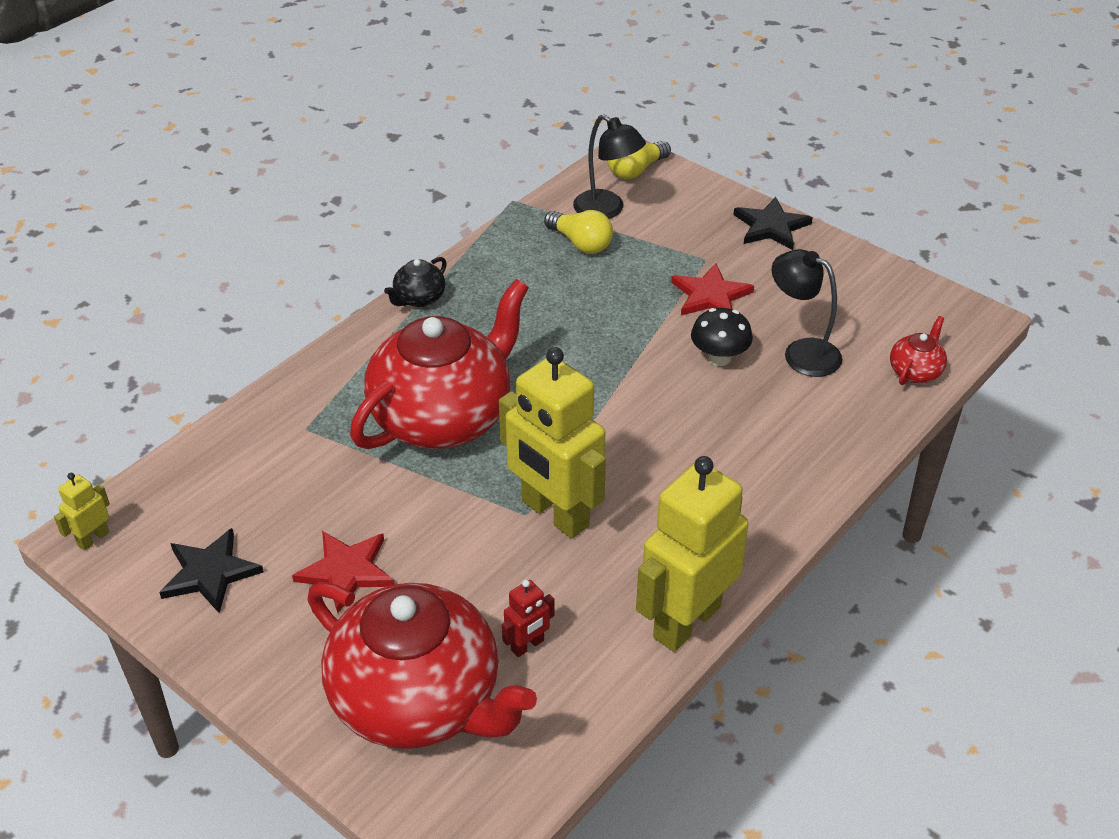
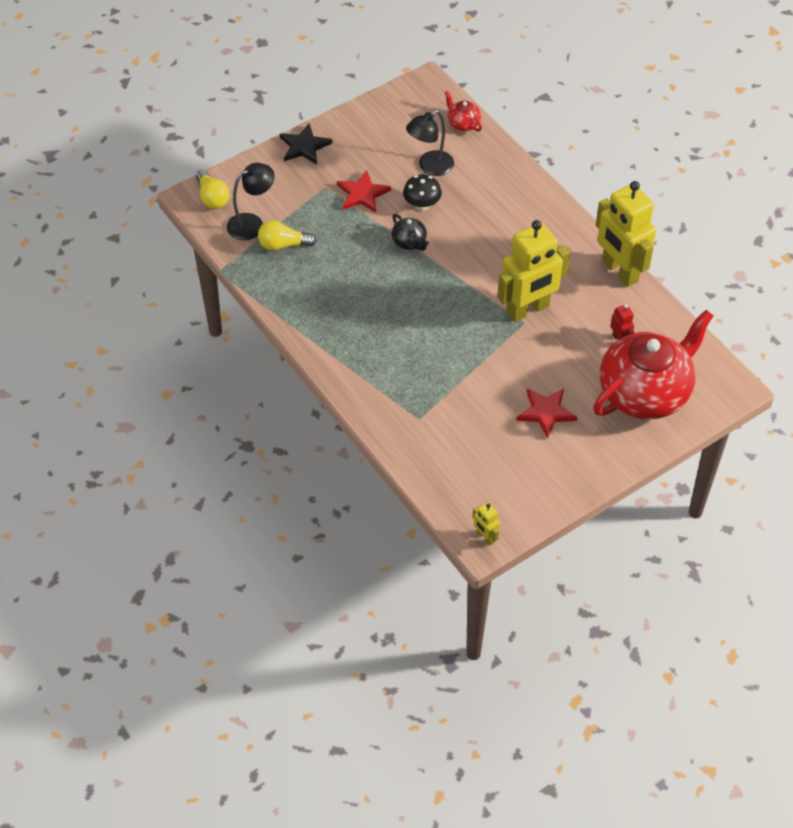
camera: 75 degrees left, 10 degrees up
(210, 573) = (530, 478): black star -> none
(419, 298) = (310, 341): black teapot -> black teapot (409, 242)
(443, 417) = (431, 347): red teapot -> none
(580, 243) = (283, 245): yellow light bulb -> yellow light bulb turned 150 degrees counterclockwise

